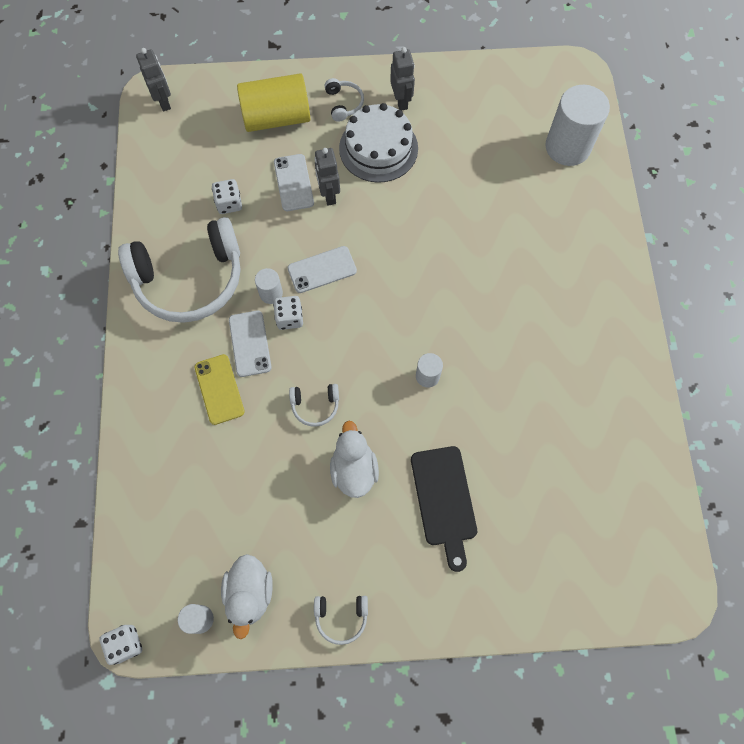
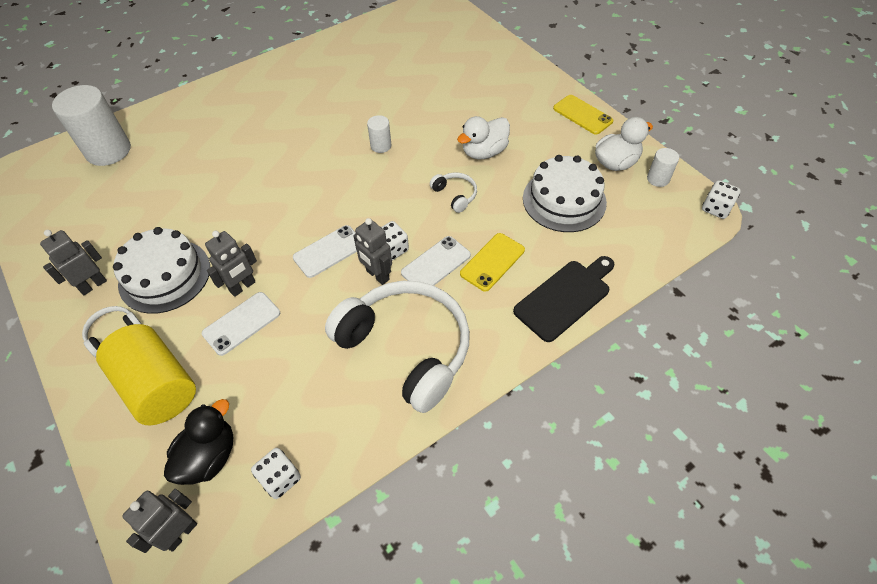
camera: 120 degrees left, 15 degrees down
(201, 130) = (209, 457): none -> black duck
(229, 203) = (297, 366): white dice -> white dice (280, 478)
(240, 501) = (564, 200): none -> white cake
(271, 293) = (377, 275): white cylinder -> grey robot
(322, 270) = (329, 251): white phone -> white phone turned 75 degrees counterclockwise
(341, 617) = (582, 115): white headphones -> yellow phone
(444, 500) = (465, 102): black cutting board -> black cutting board (565, 297)

